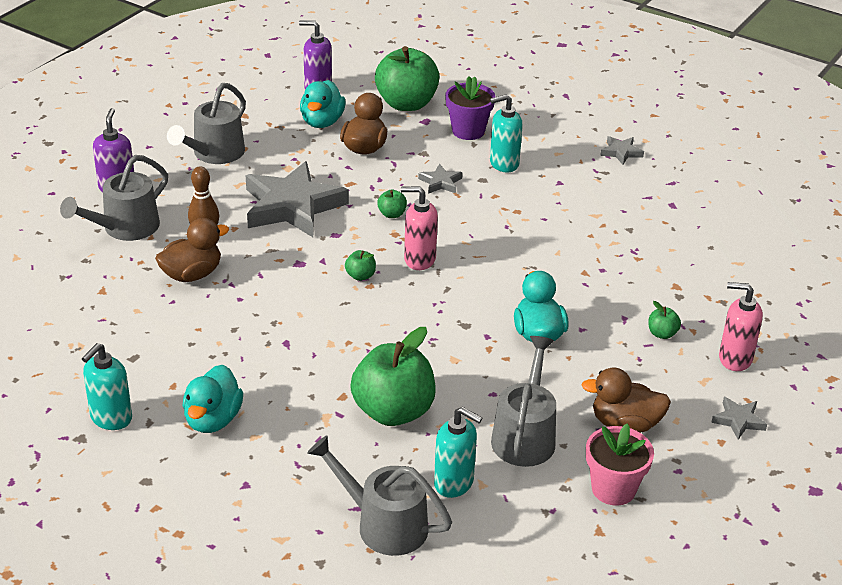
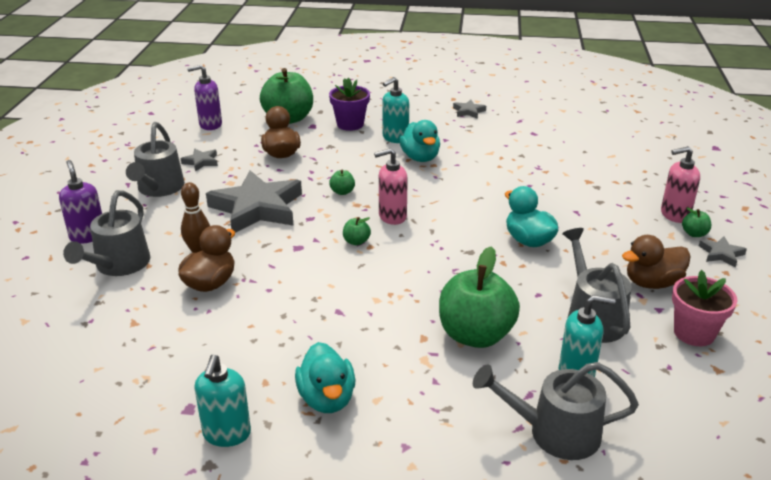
camera: 25 degrees left, 5 degrees down
(322, 122) = (232, 145): turquoise duck -> turquoise duck (420, 158)
(440, 182) = (360, 161): grey star -> grey star (201, 162)
(662, 334) = (612, 214): green apple -> green apple (694, 234)

